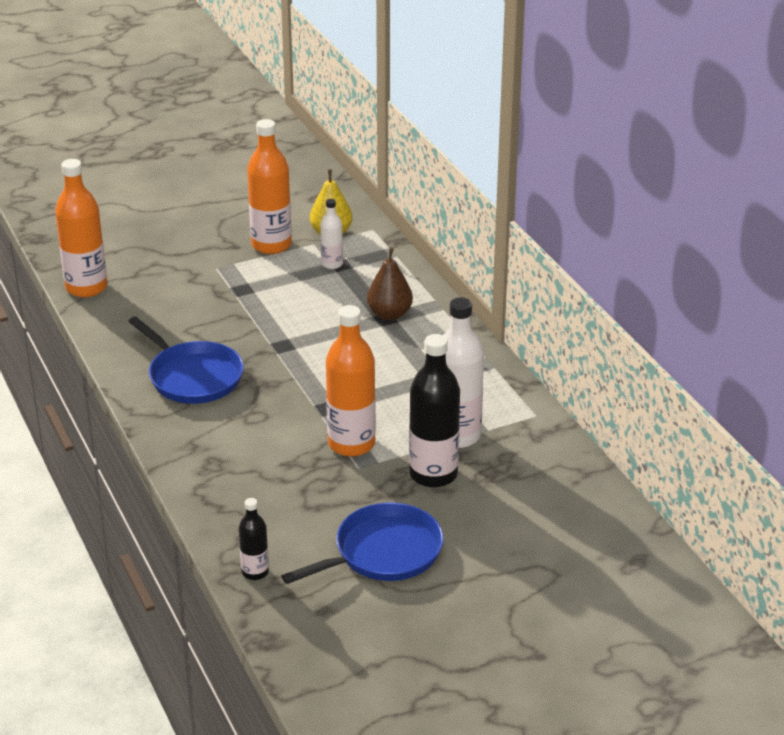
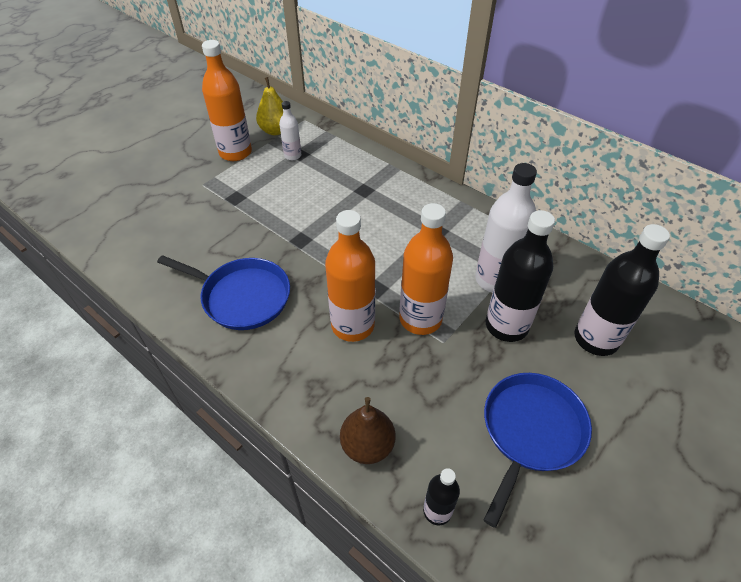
camera: 25 degrees left, 15 degrees up
(86, 287) = (97, 236): orange bottle -> orange bottle (352, 325)
(389, 314) = (365, 185): brown pear -> brown pear (367, 445)
(515, 511) = (596, 339): none -> black bottle

